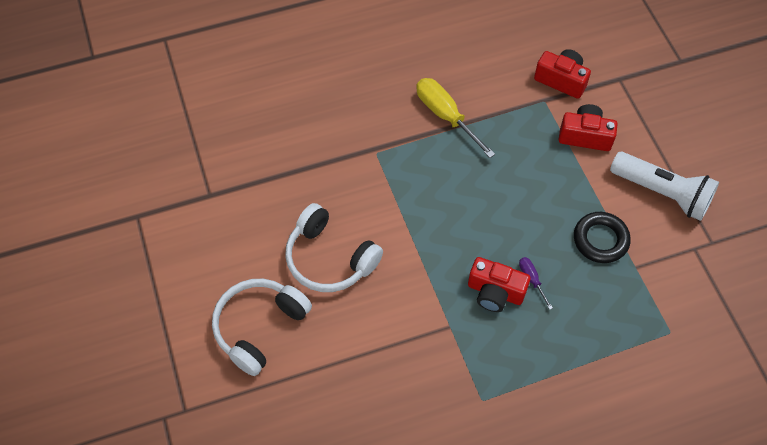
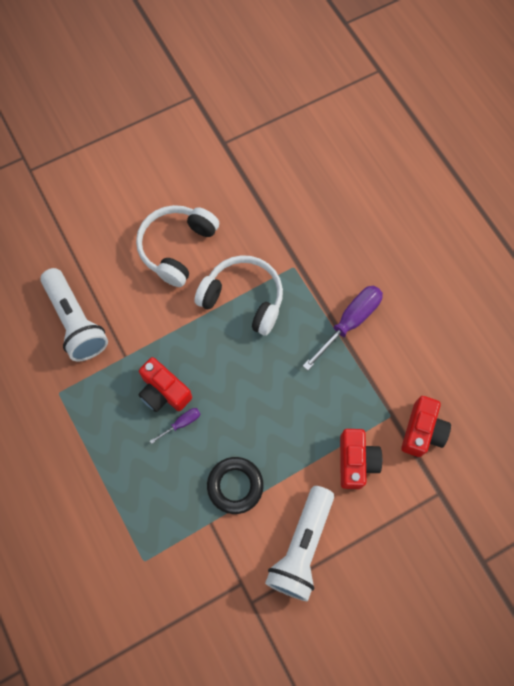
camera: 80 degrees right, 10 degrees up
(259, 327) = (105, 206): white headphones -> white headphones (243, 298)
(399, 374) = (76, 322): none -> white flashlight
(445, 115) = (350, 322): yellow screwdriver -> purple screwdriver
(495, 292) = (164, 392): red camera -> red camera turned 60 degrees counterclockwise

